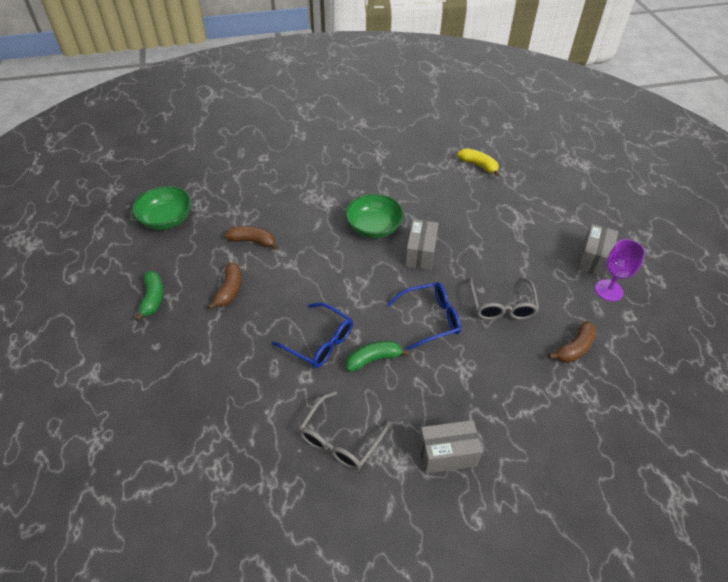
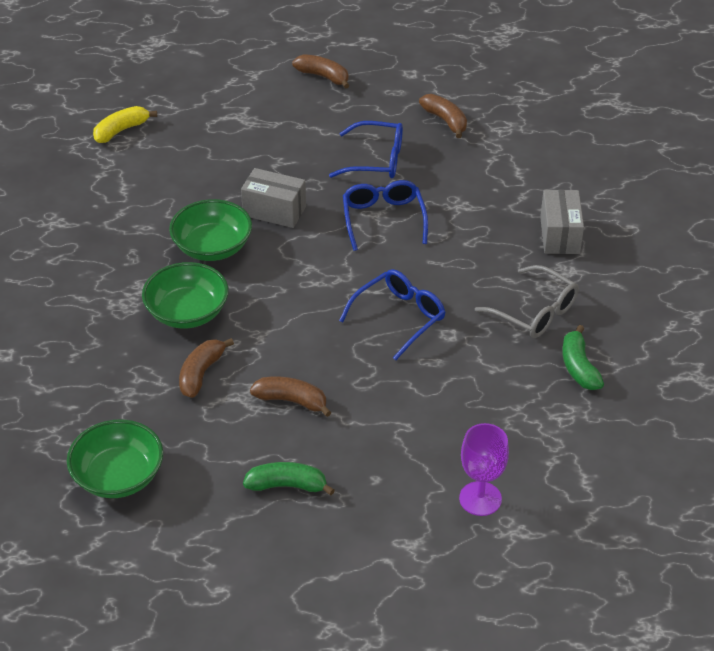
camera: 80 degrees left, 5 degrees down
(308, 225) = (187, 312): none -> green bowl
(373, 359) = (433, 274): green banana -> green banana (579, 367)
(501, 306) = (376, 160): grey glasses -> blue glasses
(593, 259) = (323, 76): grey box -> brown banana
(609, 290) = (372, 77): purple goblet -> purple goblet (480, 499)

